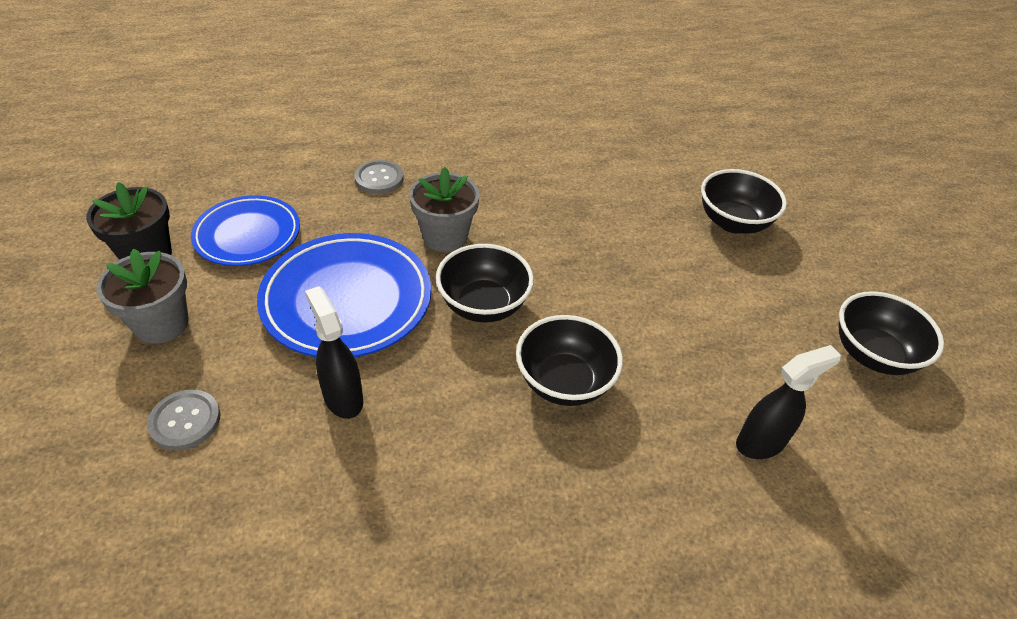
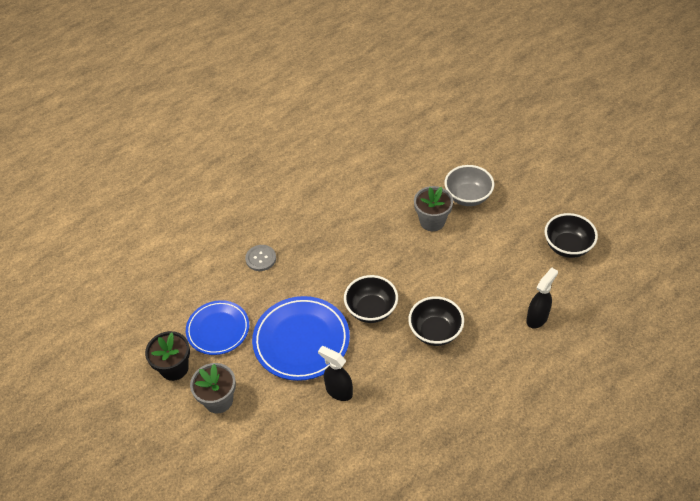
camera: 20 degrees left, 5 degrees up
(185, 421) = (274, 439): grey button -> none
(445, 237) = (324, 279): grey flower pot -> grey flower pot (432, 221)
(733, 222) = (468, 197): black bowl -> grey bowl

